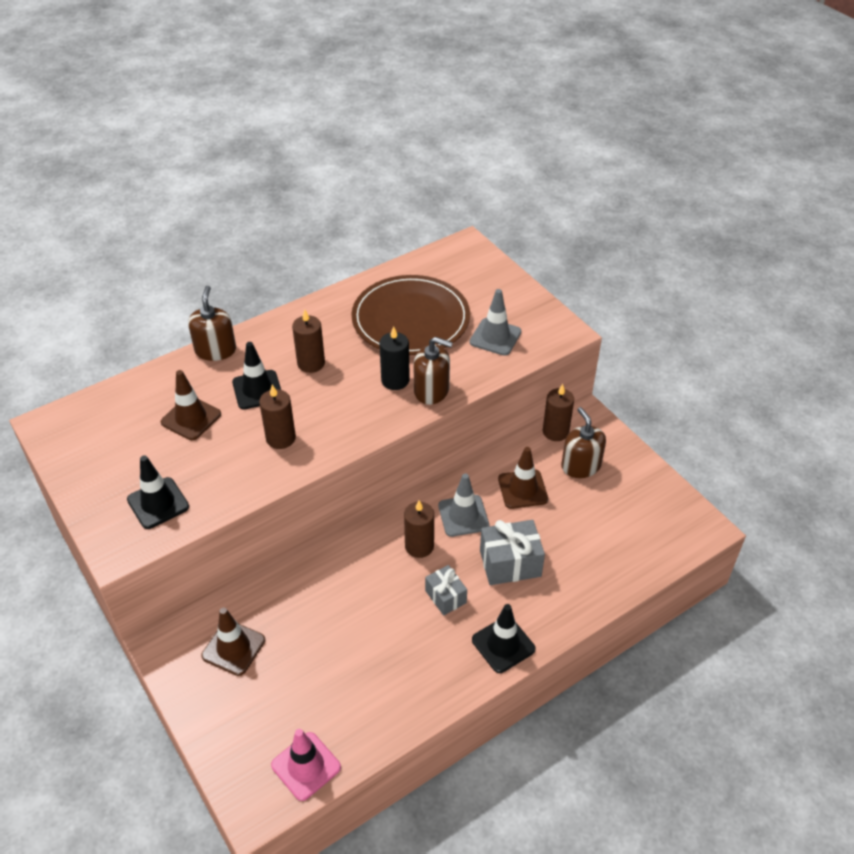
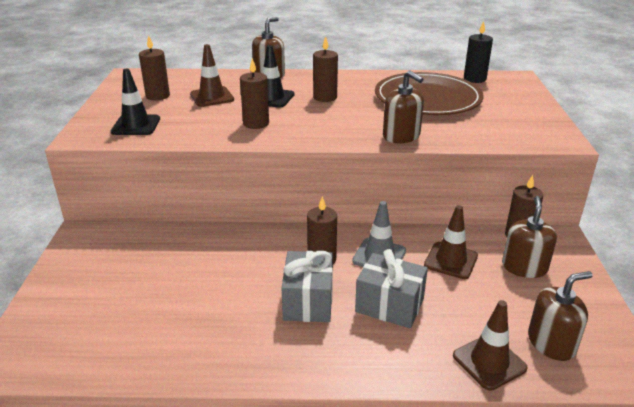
camera: 35 degrees right, 15 degrees down
(127, 445) = (157, 96): none -> brown candle
(233, 648) = (119, 256): brown traffic cone -> brown traffic cone (489, 362)
(306, 766) = (71, 358): pink traffic cone -> none
(395, 380) = (378, 123): black candle -> black candle (474, 79)
(445, 597) = (308, 301): grey gift -> grey gift, size x1.59
(495, 337) = (490, 125): grey traffic cone -> none
(503, 644) = (323, 361): black traffic cone -> none
(642, 532) = (551, 343): none -> brown soap dispenser

